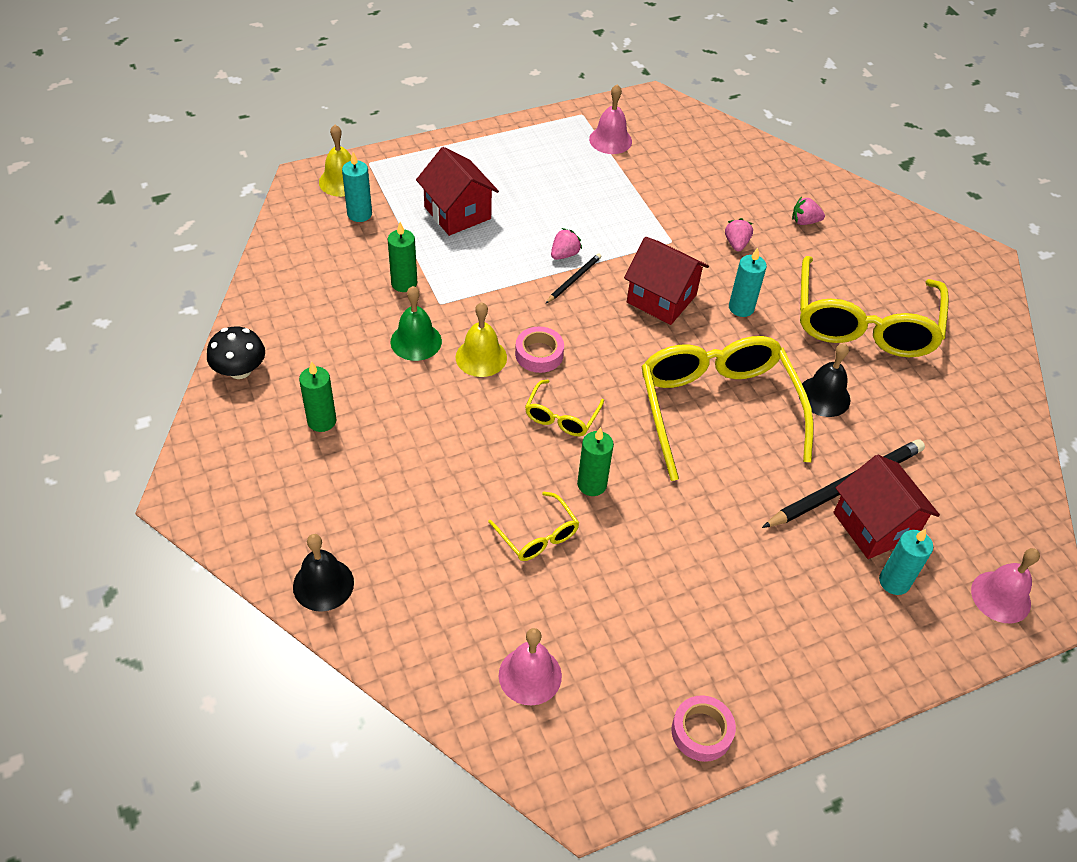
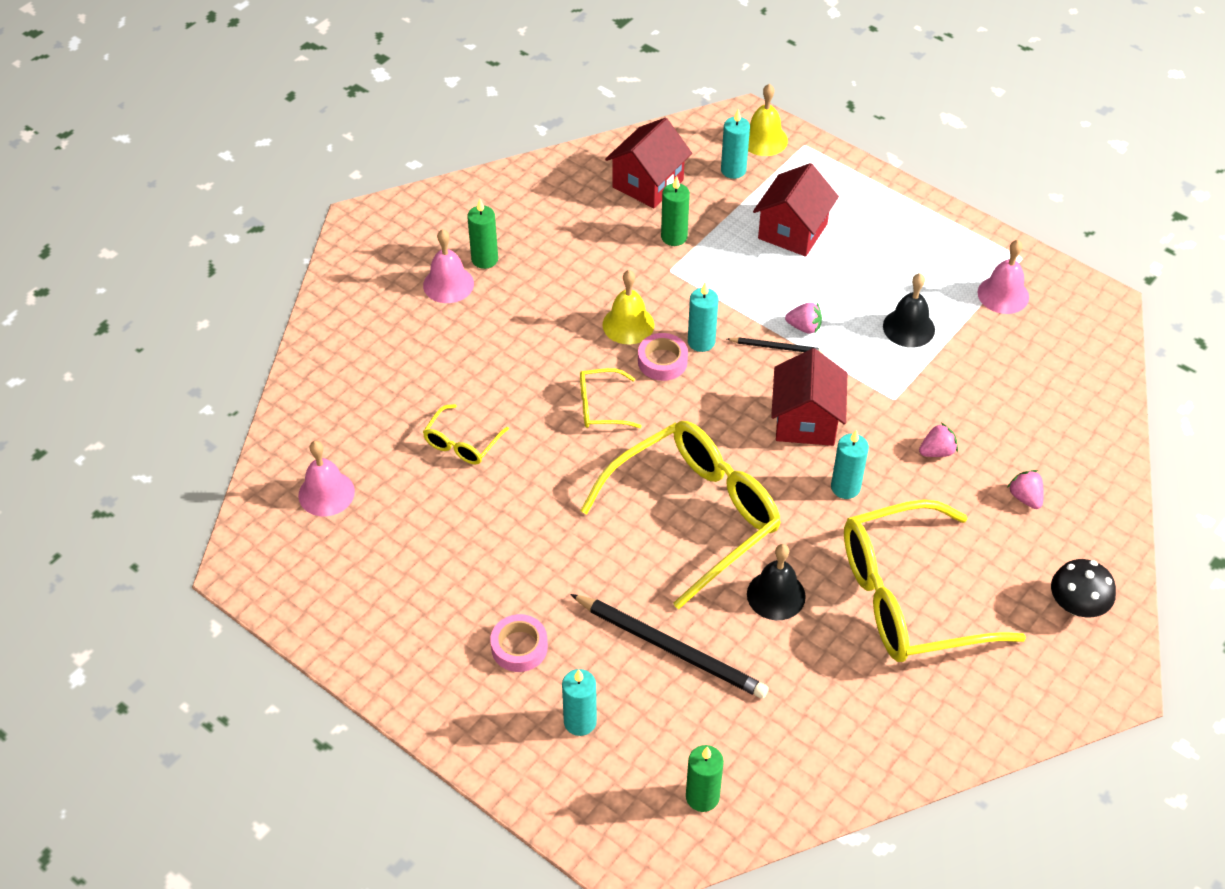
camera: 65 degrees right, 0 degrees up
(240, 370) = (500, 188): black mushroom -> black mushroom (1077, 605)
(323, 584) = (333, 335): black bell -> black bell (908, 328)
(416, 341) = (613, 275): green bell -> none
(535, 320) = (701, 342): none -> turquoise candle
(592, 484) = (540, 457): green candle -> green candle (702, 797)
(701, 732) = (338, 625): pink tape -> pink tape (519, 647)
(874, 525) = (637, 686): red house -> red house (648, 183)
(1001, 597) = (619, 818): pink bell -> pink bell (448, 284)

